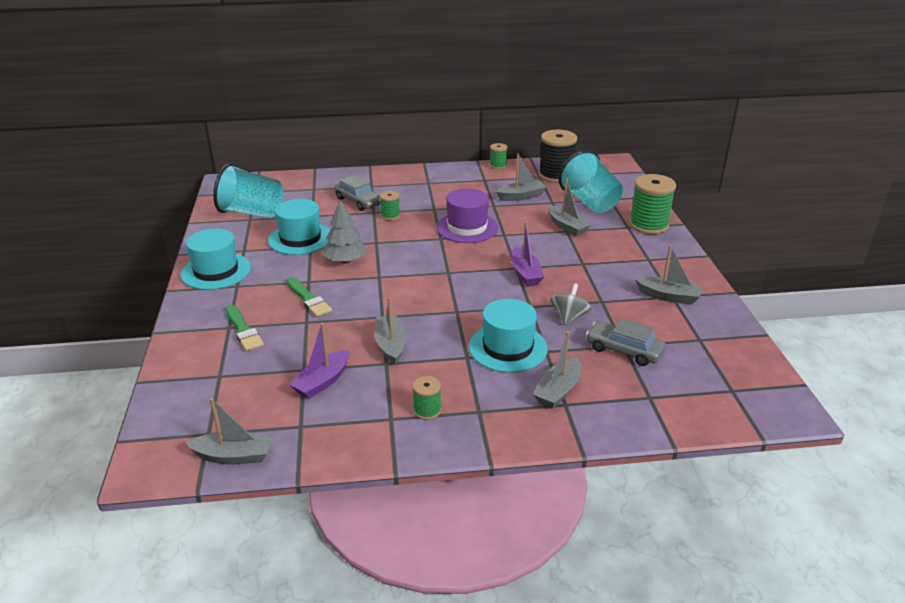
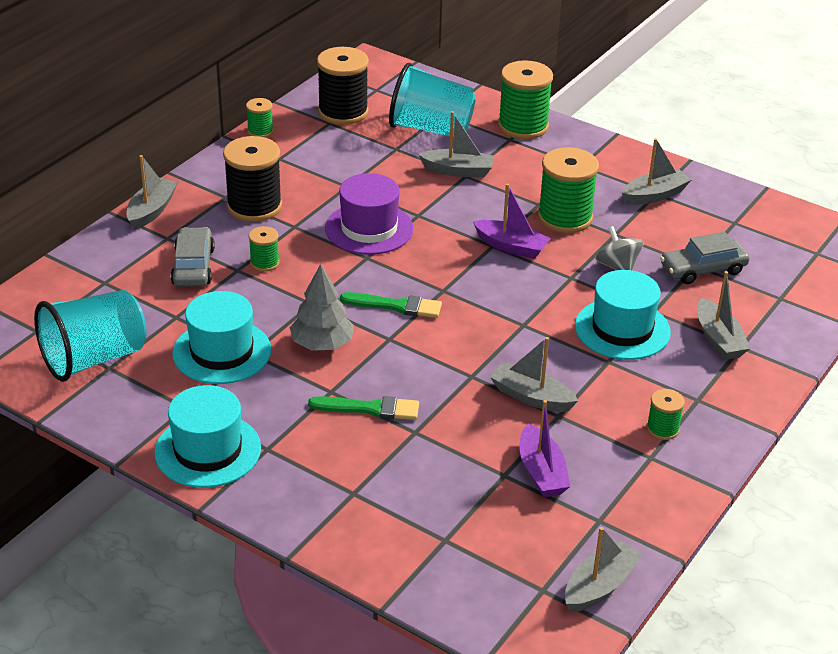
camera: 50 degrees left, 5 degrees up
(243, 330) = (374, 484): green brush -> green brush (396, 306)
(358, 201) = (193, 266): grey car -> grey car turned 90 degrees counterclockwise
(432, 192) = (254, 206): none -> black spool
(521, 196) = (355, 158): grey boat -> grey boat (152, 211)
(585, 277) = (565, 218): none -> green spool

